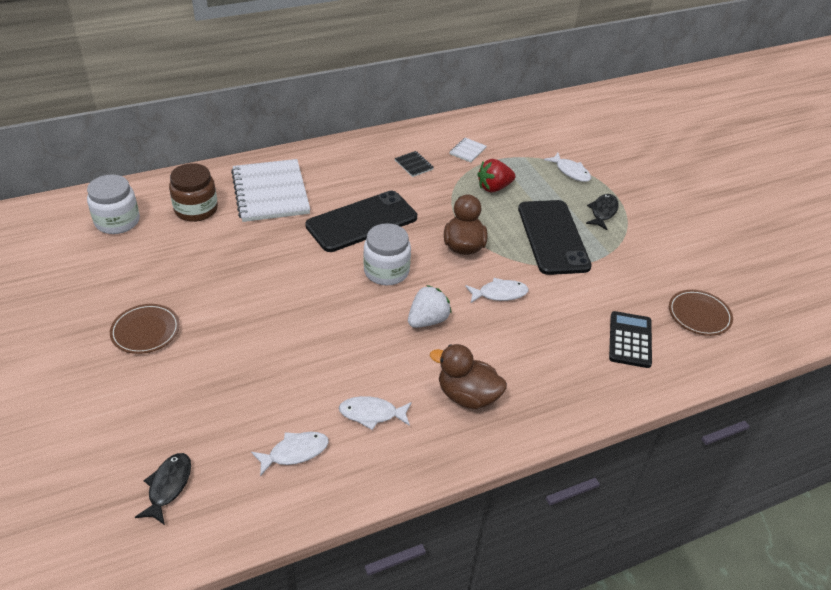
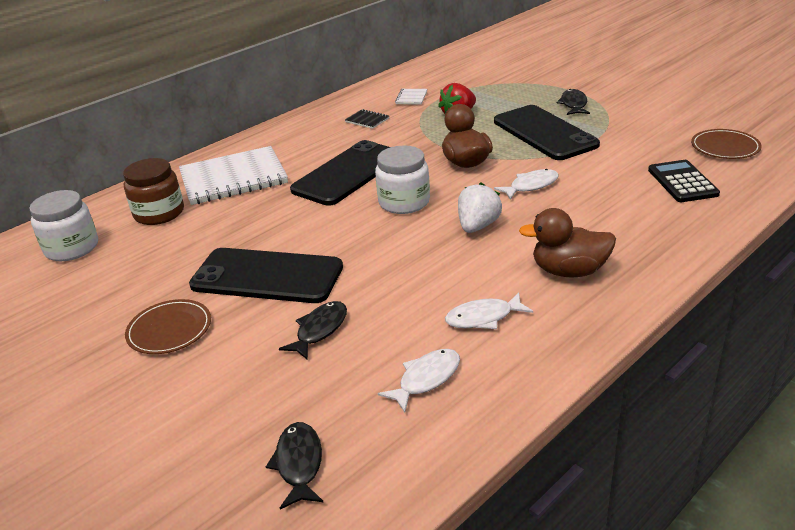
camera: 15 degrees left, 10 degrees down
(239, 307) = (267, 276): none -> black phone
(247, 375) = (319, 330): none -> black fish
(270, 192) = (233, 178): white notebook -> white notebook turned 75 degrees counterclockwise
(570, 171) = (519, 86): white fish -> none

